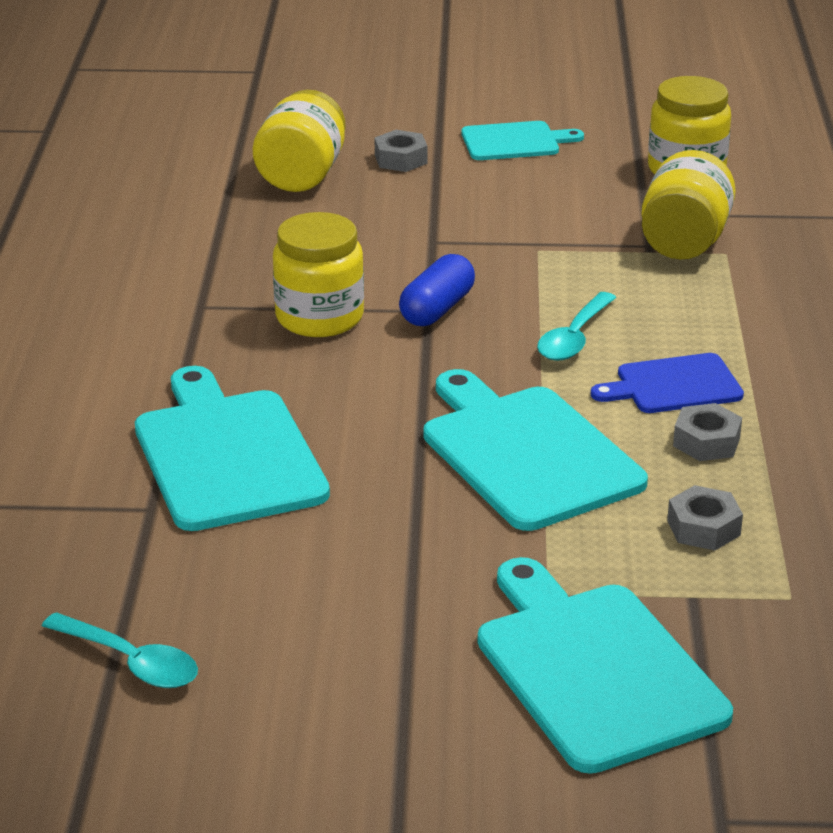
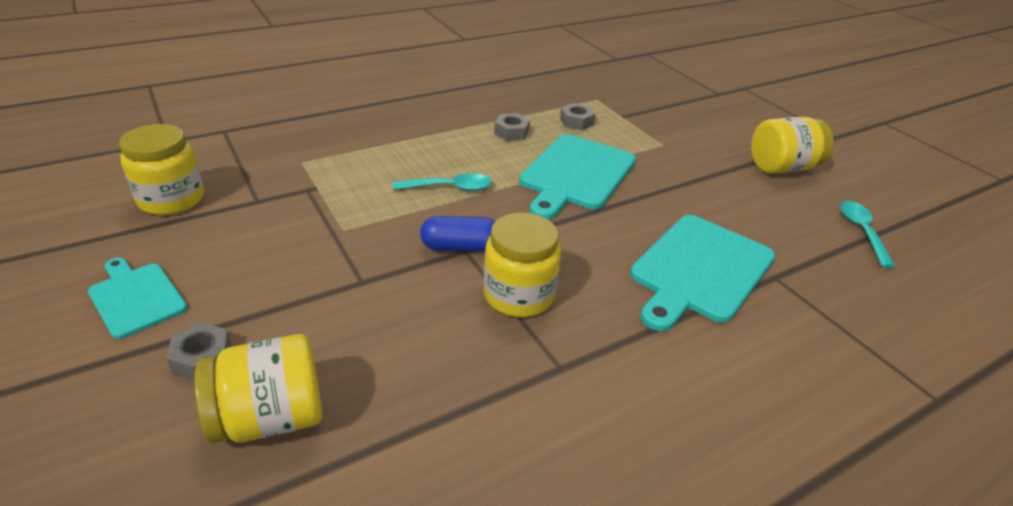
camera: 125 degrees left, 5 degrees up
(594, 669) = (690, 126): turquoise cutting board -> none
(673, 385) = (470, 149): blue cutting board -> none
(684, 242) = (295, 178): yellow jar -> yellow jar (782, 168)

